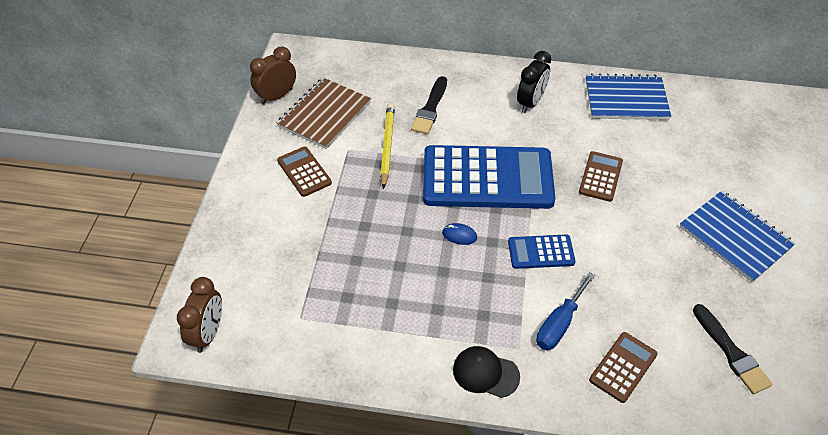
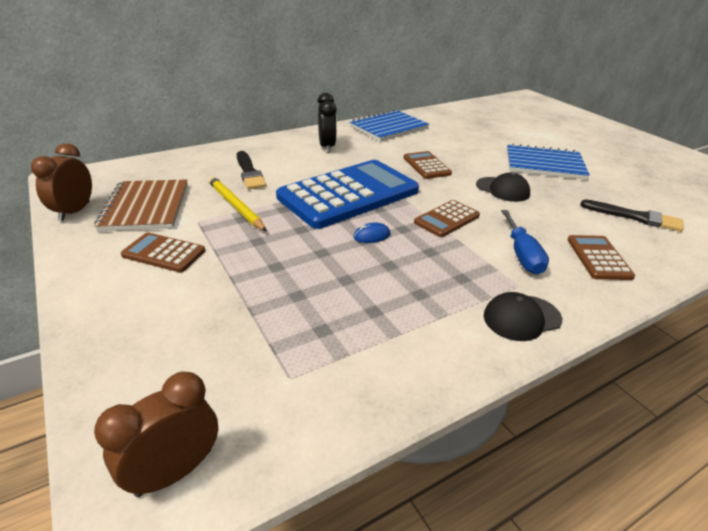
camera: 40 degrees left, 15 degrees down
(208, 333) = (174, 471): brown clock -> brown clock turned 105 degrees counterclockwise
(541, 252) = (447, 219): blue calculator -> brown calculator
(639, 246) = (502, 189): none -> black cap

